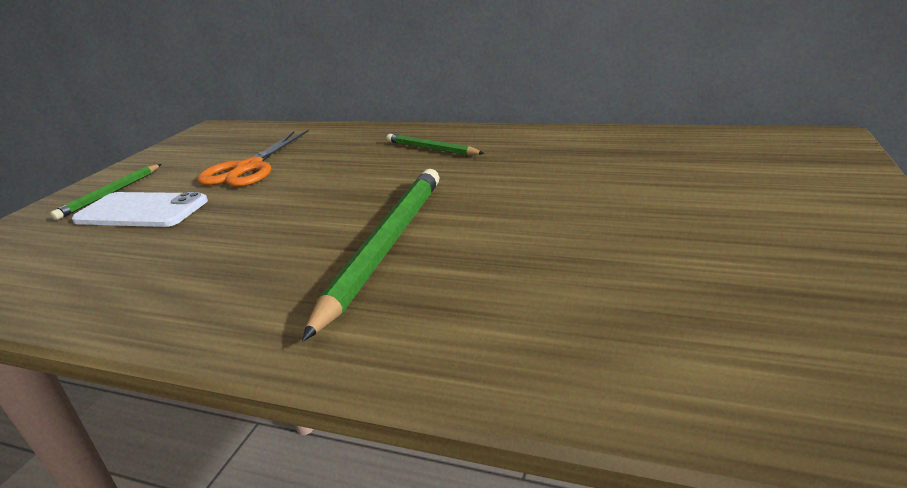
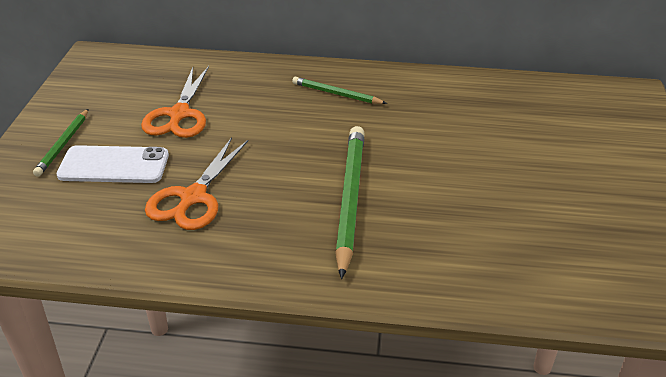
camera: 15 degrees left, 10 degrees up
(197, 241) = (193, 197): none -> orange scissors

